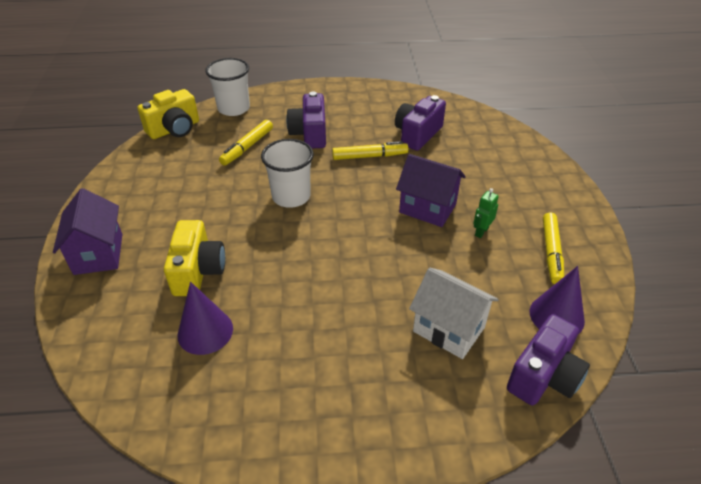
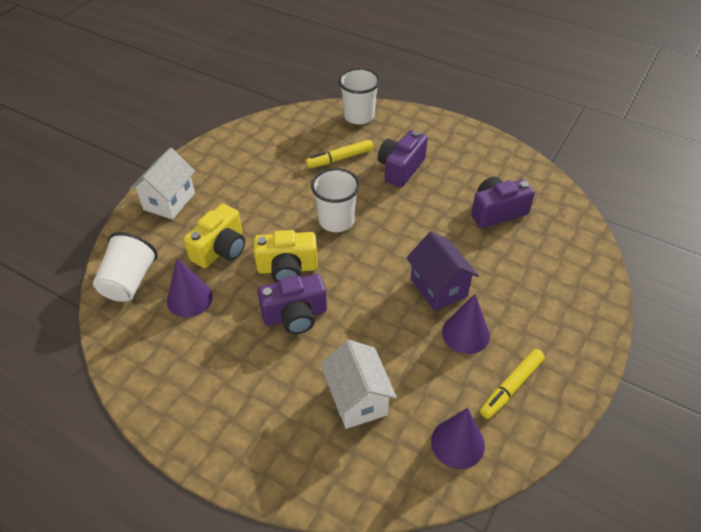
camera: 35 degrees right, 5 degrees up
(98, 254) = (169, 201): purple house -> white house
(119, 350) = (129, 281): none -> white cup
(174, 129) = (298, 117): yellow camera -> yellow camera (287, 268)
(369, 156) = (433, 214): yellow marker -> none
(481, 231) = (465, 333): green robot -> purple cone
(544, 376) = (396, 482): purple camera -> purple camera (295, 315)

